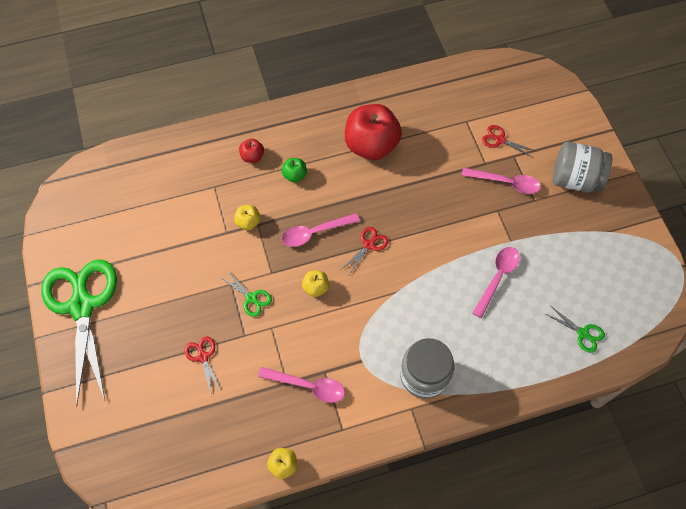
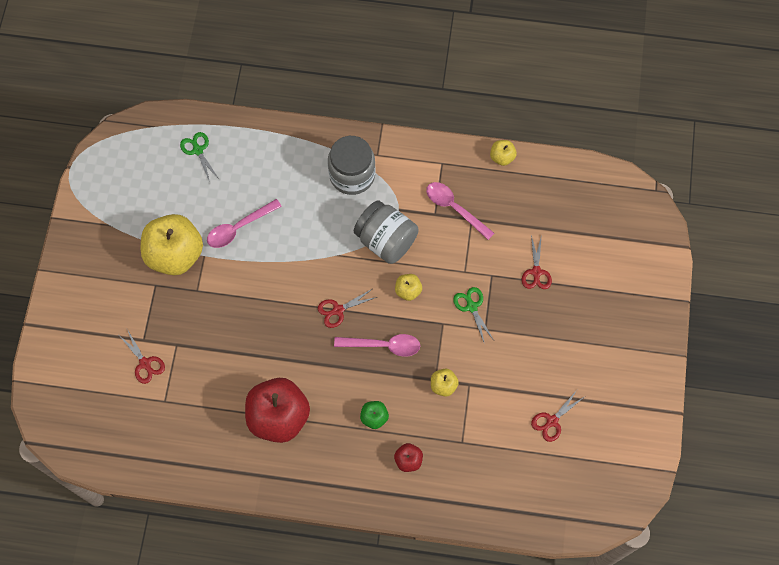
camera: 155 degrees left, 5 degrees up
(82, 306) = (633, 368): green scissors -> none
(143, 232) = (552, 421): none -> red scissors
(506, 183) = (170, 314): pink spoon -> none
(536, 231) = (175, 254): none -> yellow apple
(575, 179) = (102, 288): grey jar -> grey jar (386, 240)

